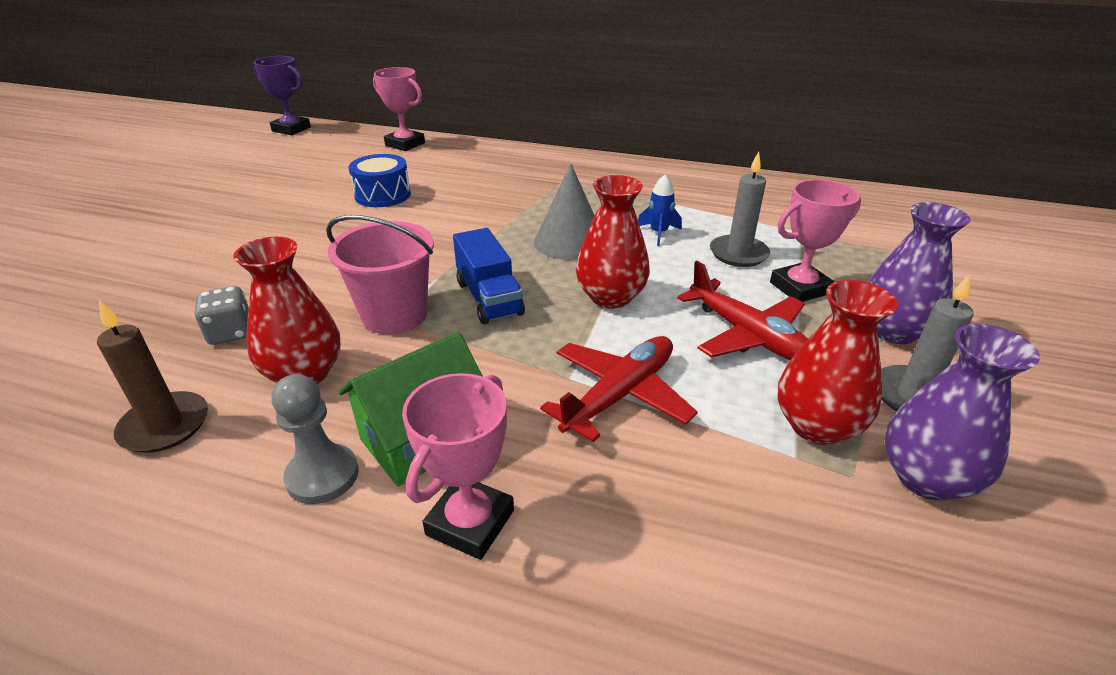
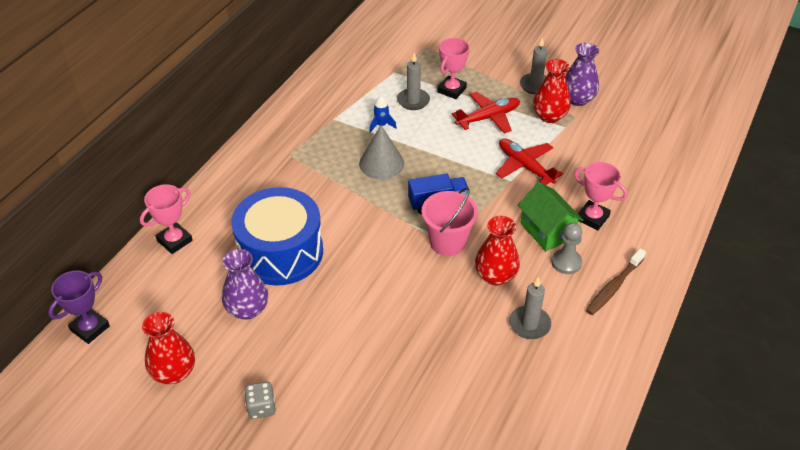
camera: 80 degrees left, 10 degrees up
(165, 425) = (529, 324): brown candle -> grey candle
(223, 575) = (614, 286): none -> brown toothbrush
(231, 333) = (453, 312): grey dice -> grey dice (261, 407)
(383, 195) = (280, 252): blue drum -> blue drum, size x1.98
(610, 297) = (446, 156): red vase -> red vase (174, 372)
(799, 288) = (451, 90): pink trophy -> pink trophy turned 45 degrees clockwise
(893, 331) = (492, 74): purple vase -> purple vase (247, 309)

